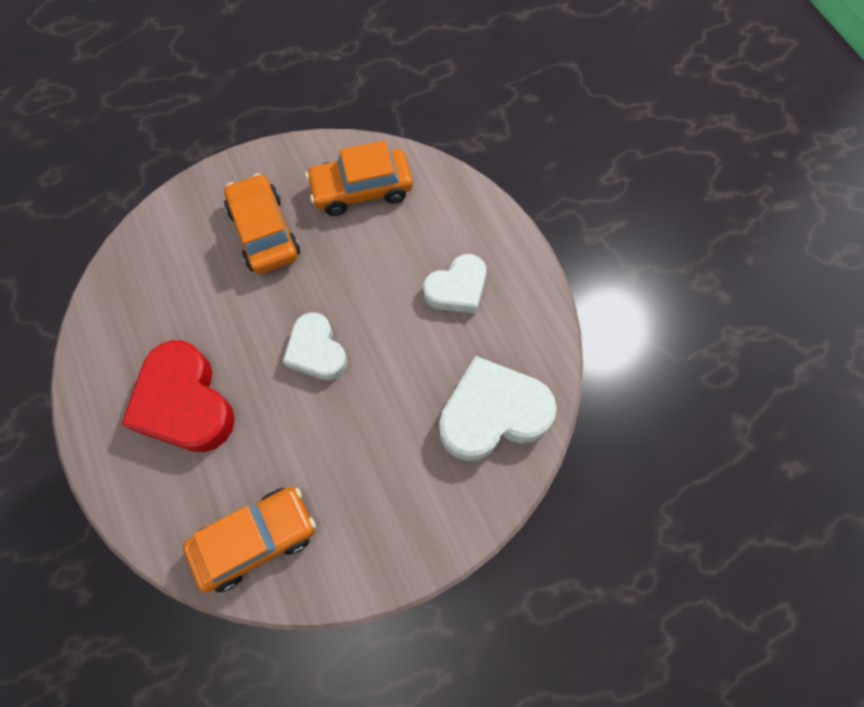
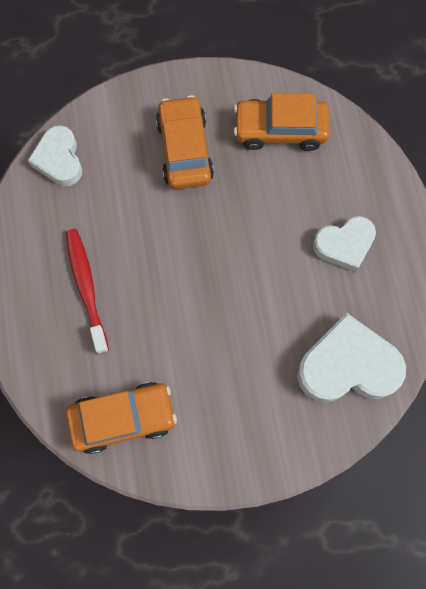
camera: 15 degrees right, 5 degrees up
(185, 403) = (86, 287): red heart -> red toothbrush
(316, 351) = (207, 270): white heart -> white heart (59, 159)

